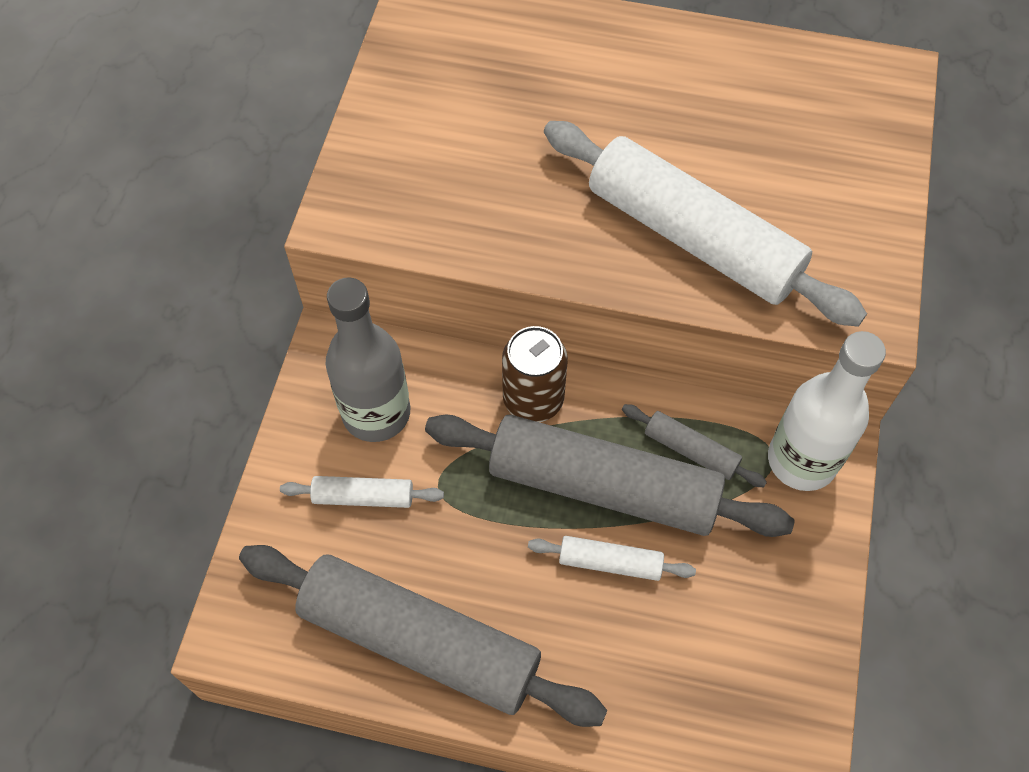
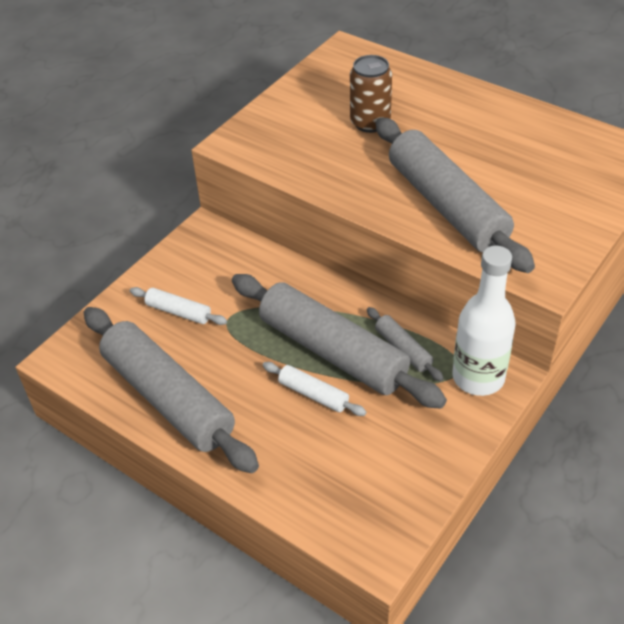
camera: 25 degrees right, 15 degrees down
(376, 413) = (212, 271): grey bottle -> none
(533, 399) = (314, 291): brown can -> brown can (370, 123)
(692, 237) = (446, 206): white rolling pin -> grey rolling pin

